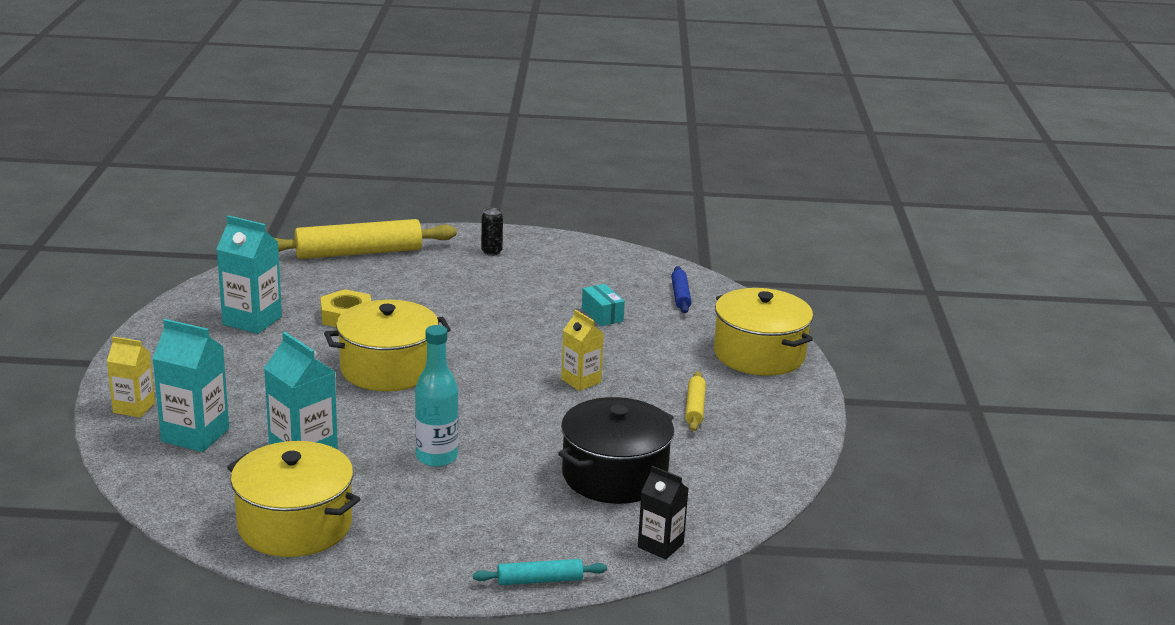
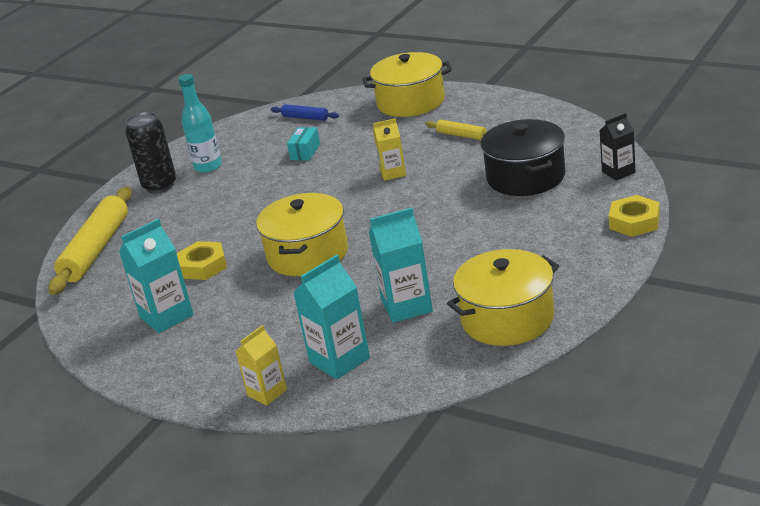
camera: 55 degrees left, 5 degrees up
(436, 457) = (454, 245): turquoise bottle -> turquoise bottle (208, 166)
(491, 252) = (160, 186): black can -> black can, size x1.92
(539, 580) = (634, 222): turquoise rolling pin -> yellow nut
(602, 315) = (305, 152): turquoise box -> turquoise box turned 75 degrees counterclockwise

